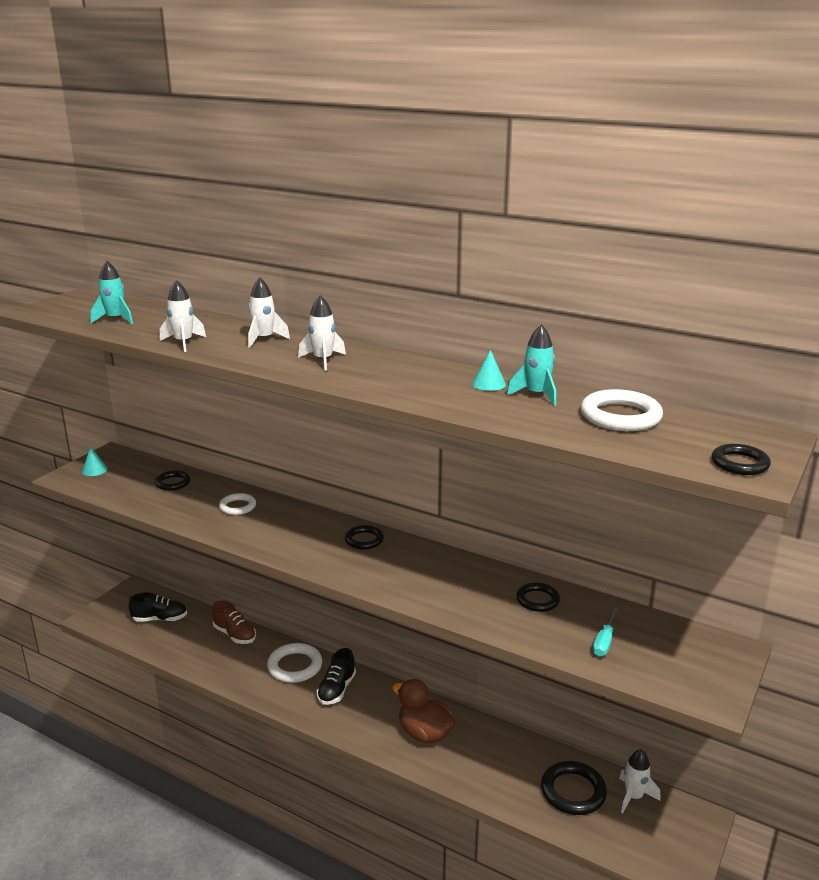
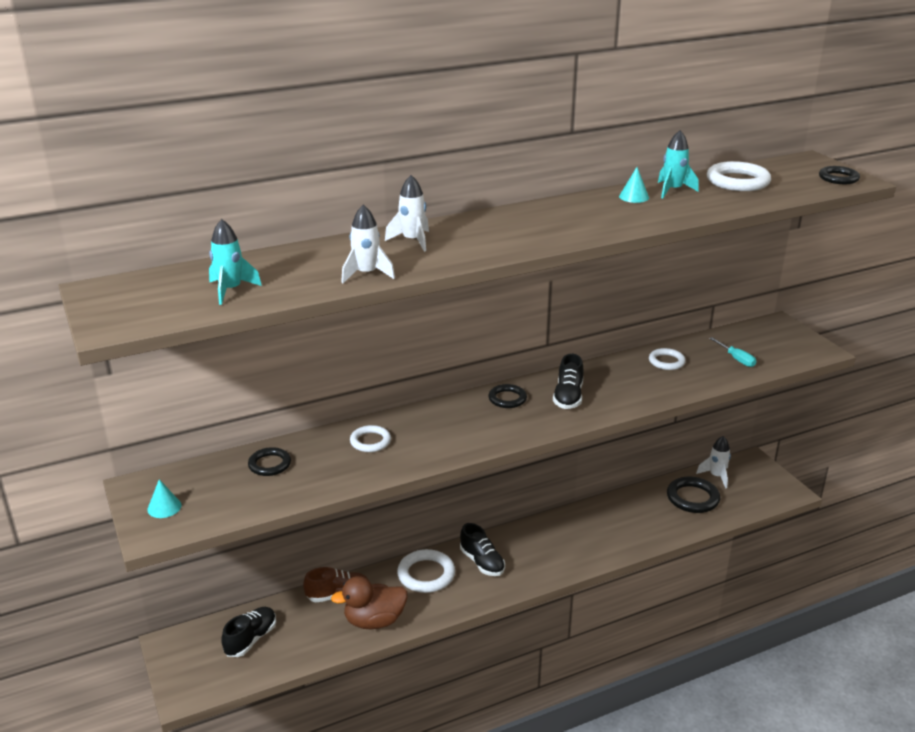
camera: 55 degrees left, 5 degrees up
(323, 360) = (504, 233): white rocket -> none
(402, 567) = (568, 397): none -> black shoe
(424, 733) = (578, 538): brown duck -> brown duck (374, 621)
(537, 600) = (666, 362): black ring -> white ring

